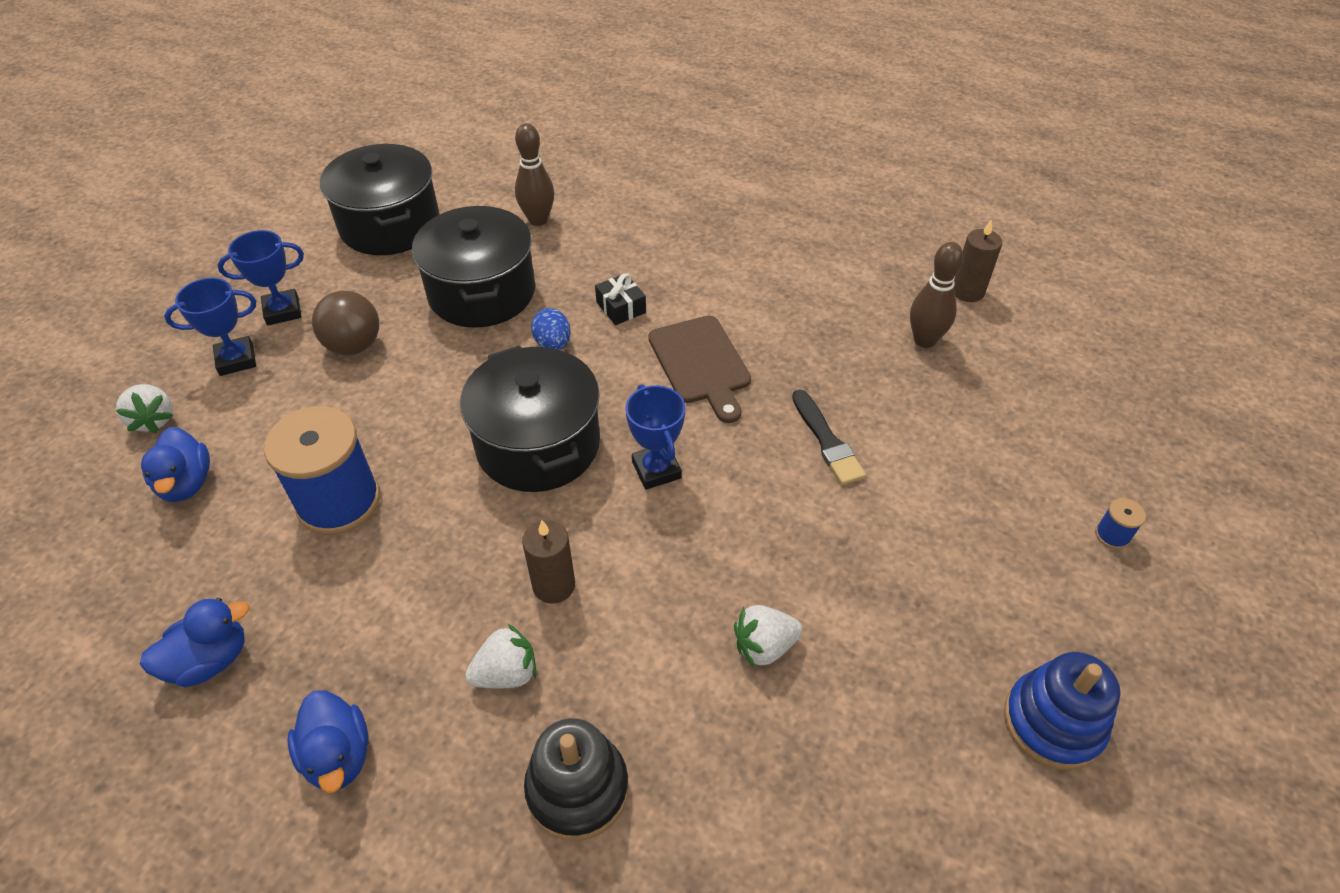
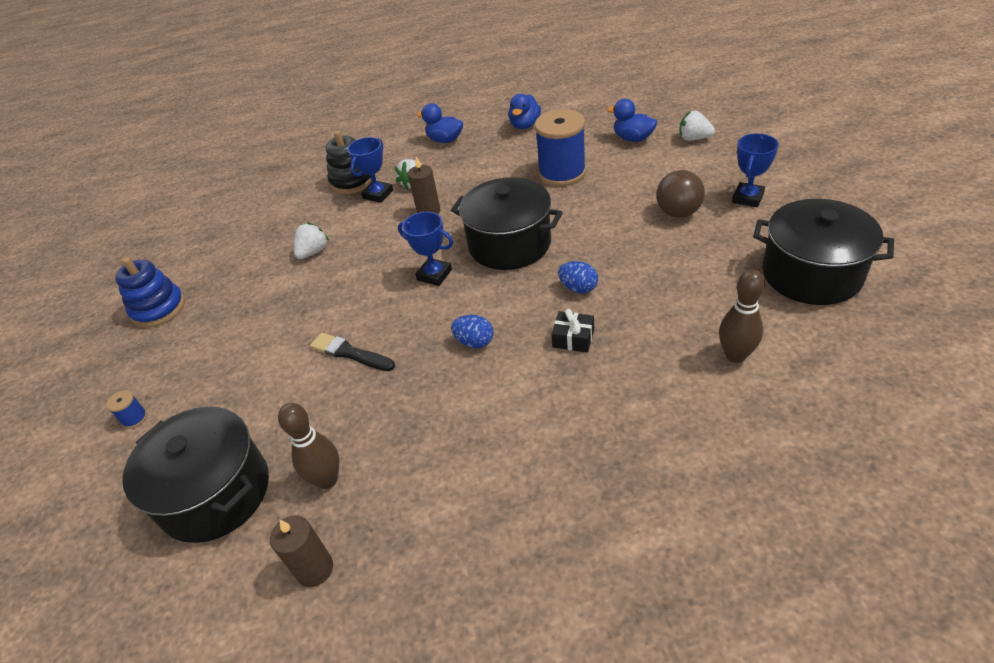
camera: 145 degrees right, 5 degrees down
(236, 360) = (715, 171): blue trophy -> blue trophy (378, 194)
(482, 292) = (670, 282): black pot -> black pot (215, 493)
(701, 363) = (474, 342): brown cutting board -> blue egg

